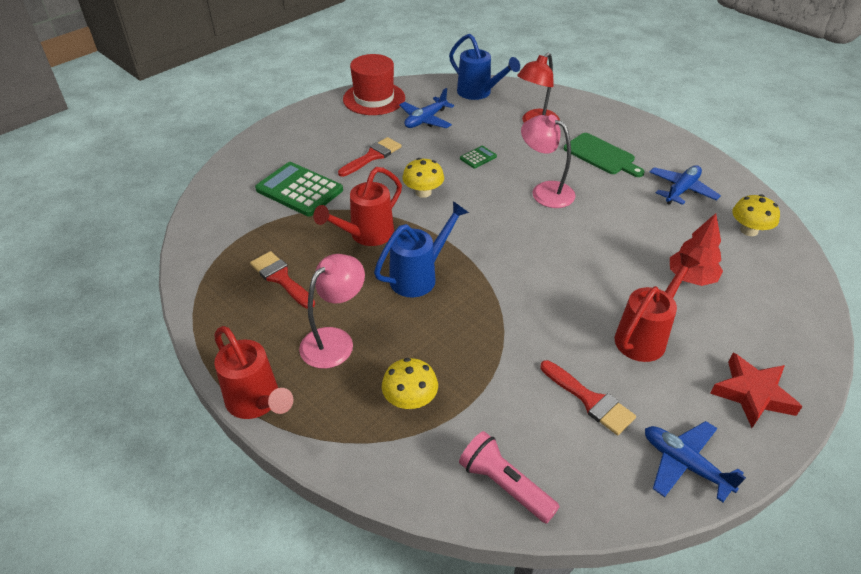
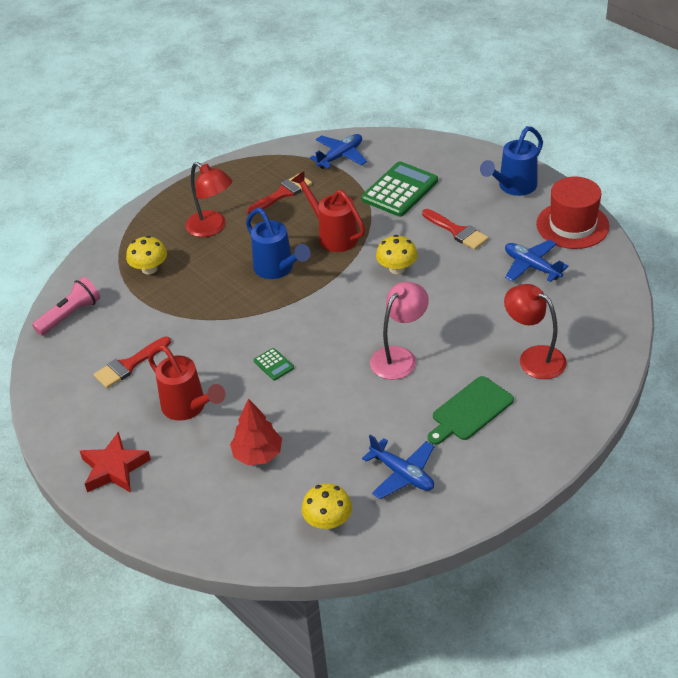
camera: 95 degrees right, 0 degrees up
(257, 403) = (161, 198): red watering can -> none
(335, 340) = (212, 228): pink lamp -> red lamp
(478, 93) = (600, 310): blue watering can -> blue watering can (513, 187)
(478, 157) = (459, 307): green calculator -> green calculator (273, 364)
(684, 464) = (61, 411): blue plane -> blue plane (340, 156)

